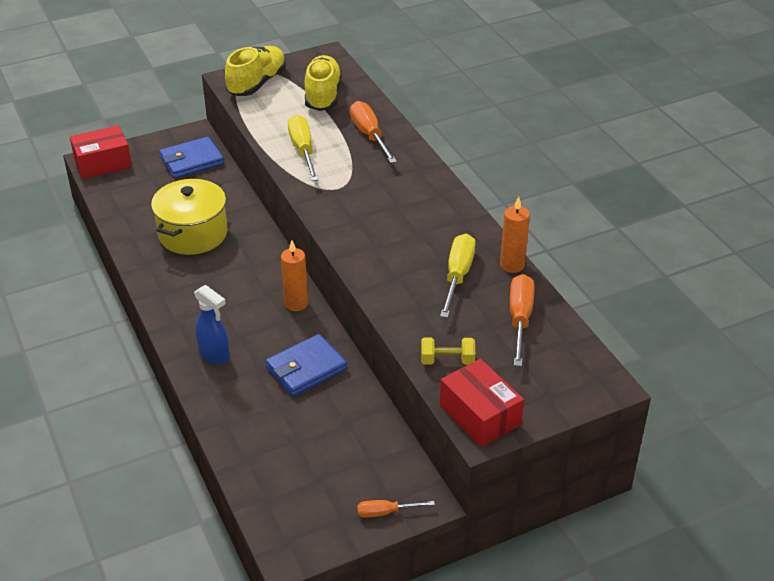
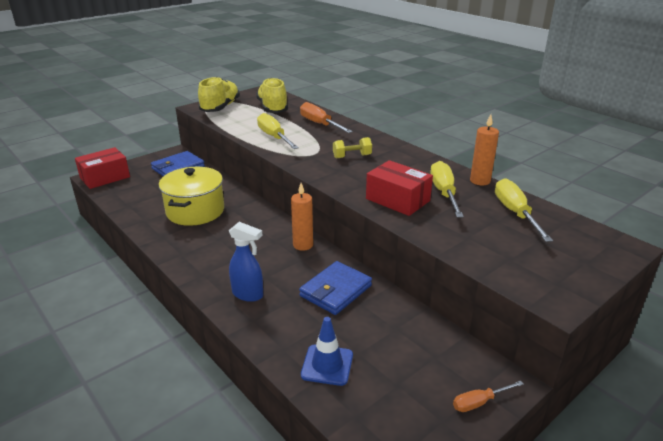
camera: 15 degrees left, 10 degrees down
(261, 447) = (327, 365): none -> blue traffic cone
(447, 361) = (481, 250): yellow dumbbell -> yellow dumbbell (352, 156)
(479, 415) = (542, 287): red box -> red box (397, 200)
(520, 319) = (515, 213): orange screwdriver -> yellow screwdriver

